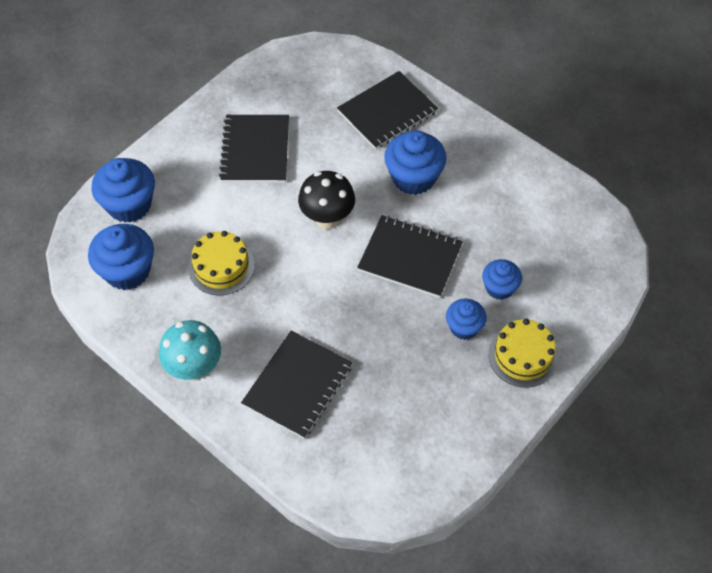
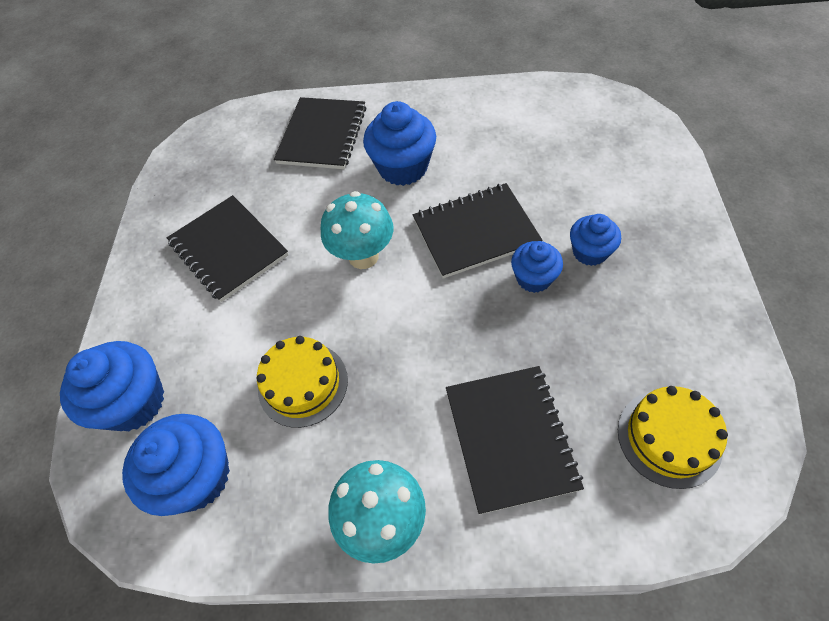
camera: 35 degrees left, 0 degrees up
(327, 219) = (363, 256): black mushroom -> turquoise mushroom
(499, 288) = (576, 198): blue cupcake -> blue cupcake (533, 278)
(523, 356) = (663, 235): yellow cake -> yellow cake (669, 438)

